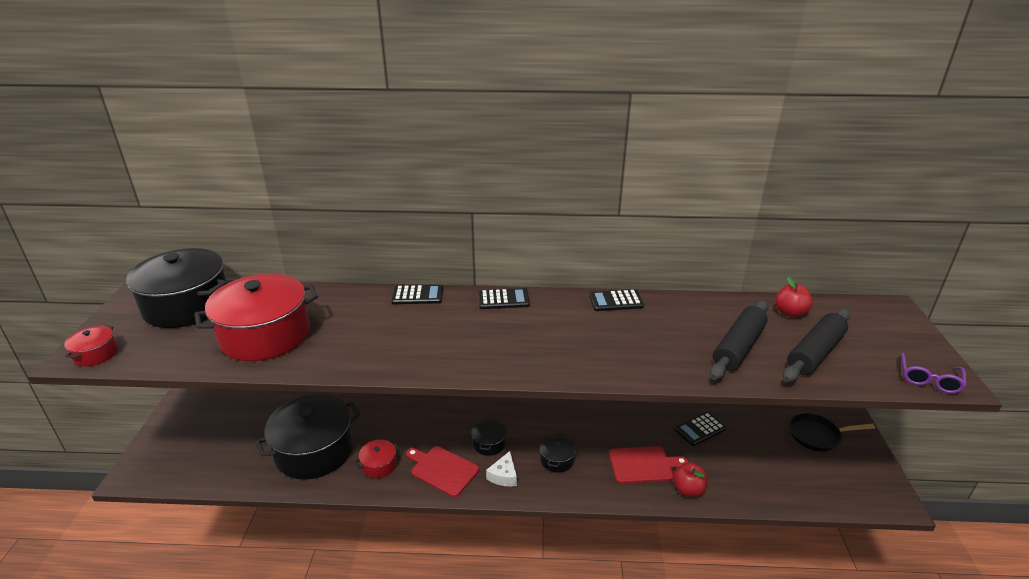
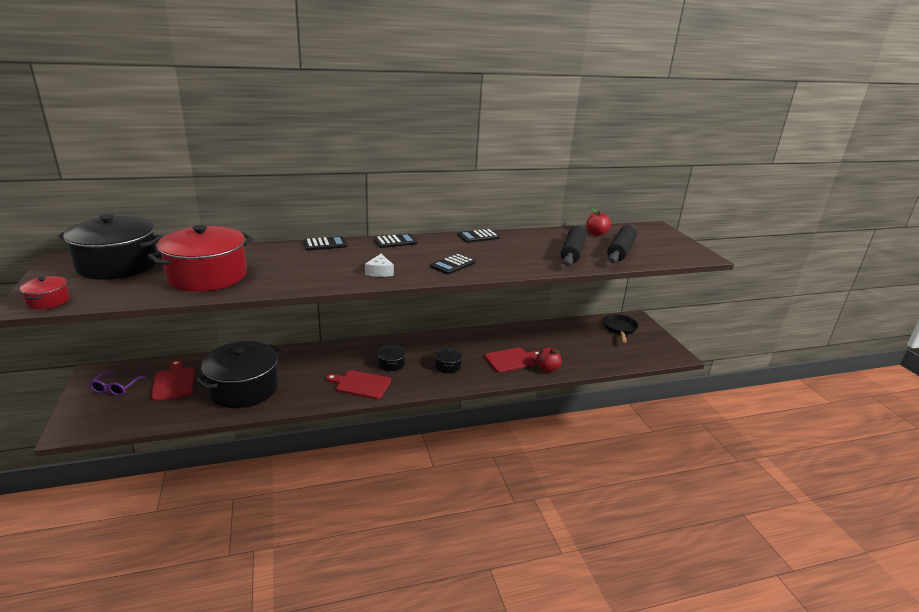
camera: 20 degrees left, 5 degrees down
(249, 428) = (173, 382): none -> red cutting board
(379, 465) = (306, 389): red pot -> none
(504, 476) = (411, 381): white cheese -> white cheese (379, 272)
(700, 429) = (542, 335): black calculator -> black calculator (453, 265)
(817, 436) = (619, 329): black pan -> black pan turned 120 degrees clockwise
(929, 379) = (691, 257): purple glasses -> purple glasses (115, 388)

